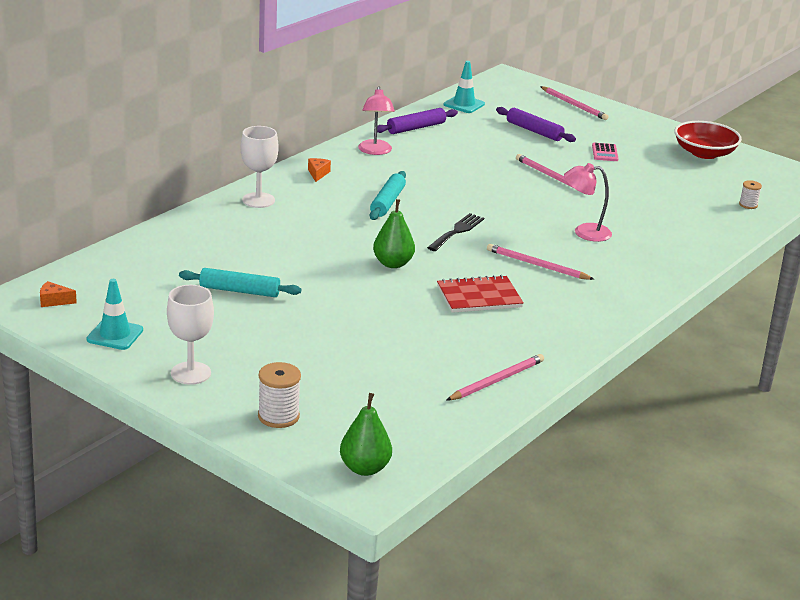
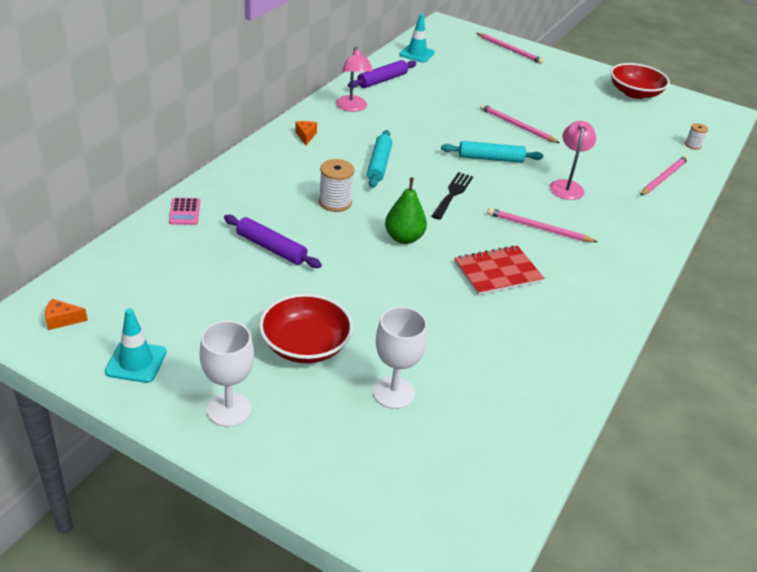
camera: 10 degrees left, 10 degrees up
(239, 291) = (260, 287): turquoise rolling pin -> turquoise rolling pin (490, 158)
(258, 200) = (256, 171): white goblet -> white goblet (393, 392)
(271, 336) = (305, 345): none -> red bowl
(278, 416) = (338, 464): white spool -> white spool (335, 202)
(365, 468) = (452, 534): green pear -> none
(497, 380) = (550, 382): pink pencil -> pink pencil (663, 177)
(534, 131) = (485, 78): purple rolling pin -> purple rolling pin (271, 248)
(584, 232) = (567, 186): pink lamp -> pink lamp turned 105 degrees clockwise
(604, 153) = (552, 97): pink calculator -> pink calculator (184, 212)

